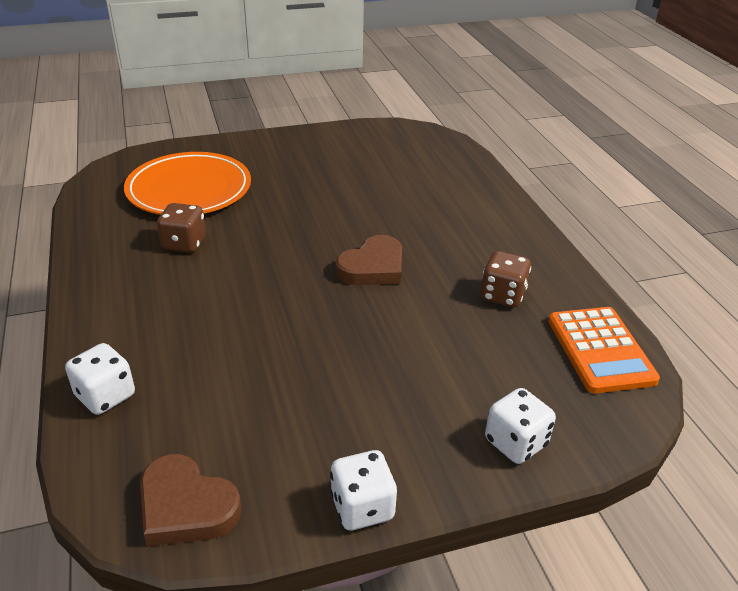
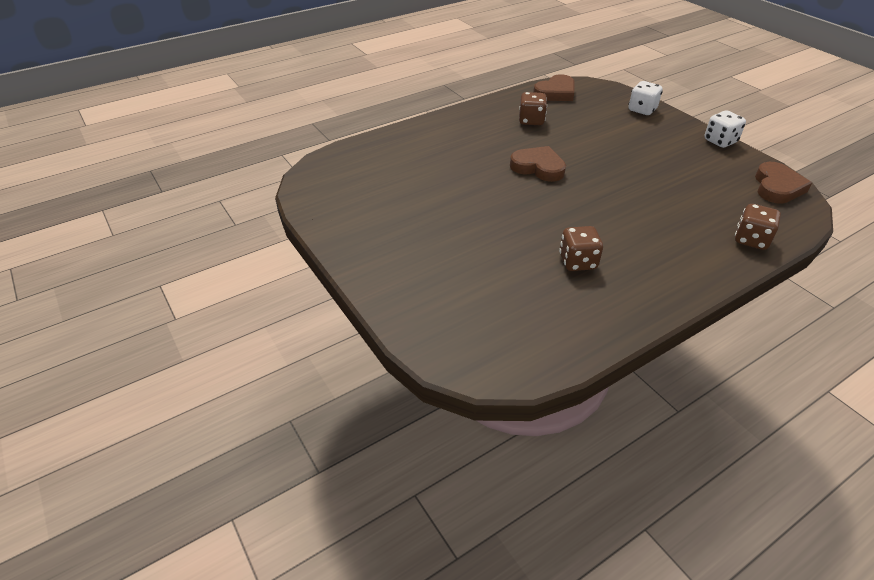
camera: 105 degrees left, 5 degrees up
(105, 396) = (751, 240): white dice -> brown dice
(189, 189) = (492, 289): orange plate -> none
(600, 350) = (555, 92): orange calculator -> brown heart

